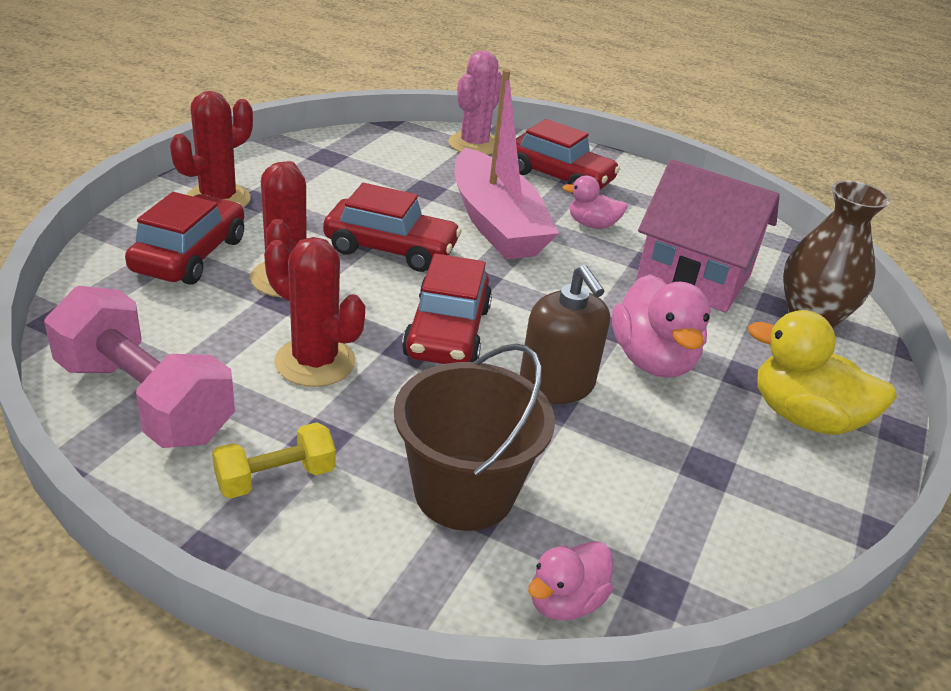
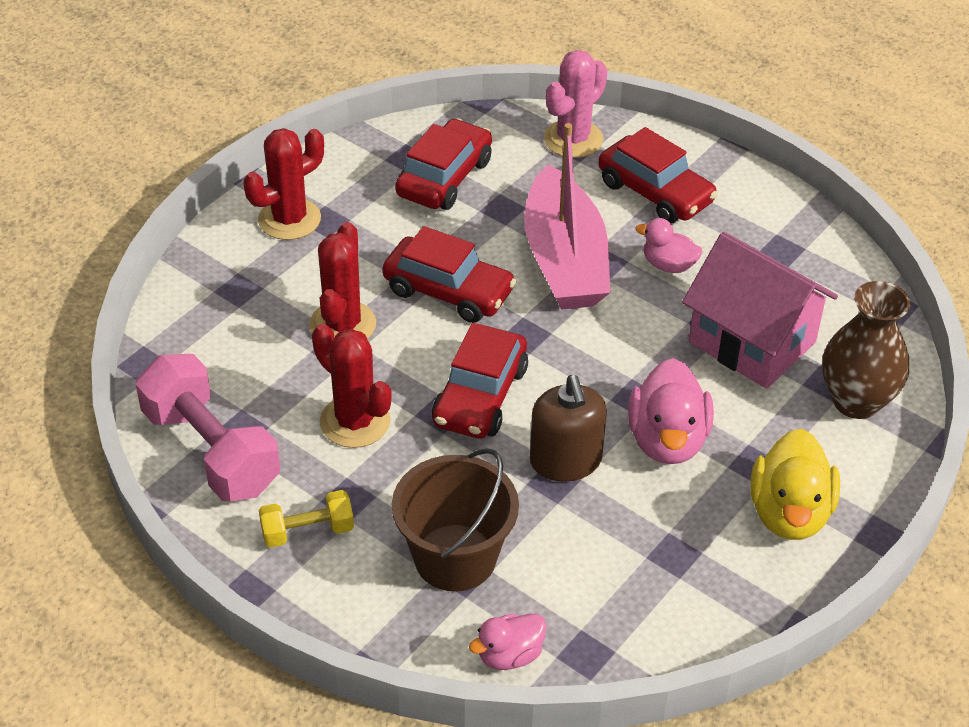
camera: 15 degrees right, 10 degrees up
(190, 255) = (257, 292): red car -> red car (444, 178)
(804, 417) = (789, 513): yellow duck -> yellow duck turned 120 degrees counterclockwise

